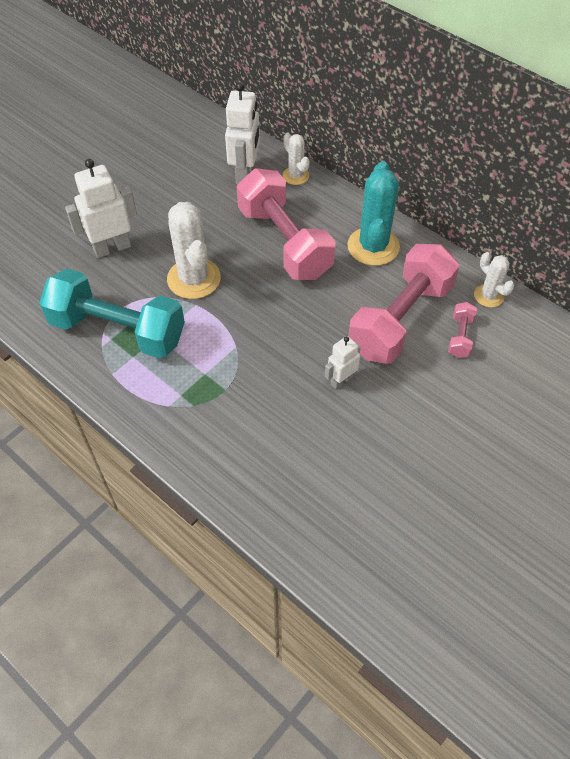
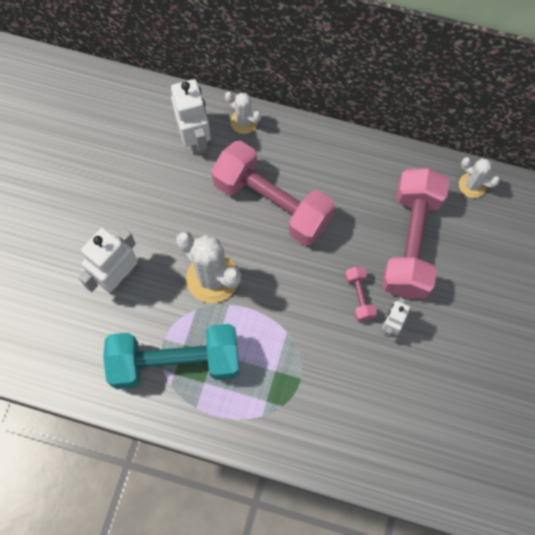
camera: 25 degrees left, 15 degrees up
(373, 246) = (352, 174): turquoise cactus -> none
(460, 337) = (467, 238): pink dumbbell -> pink dumbbell (359, 297)

